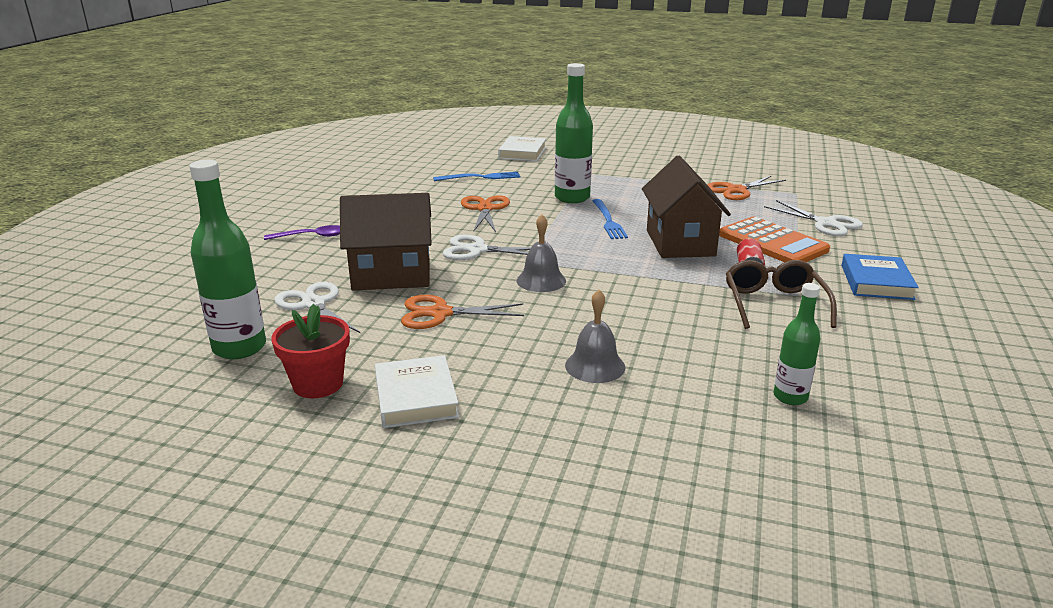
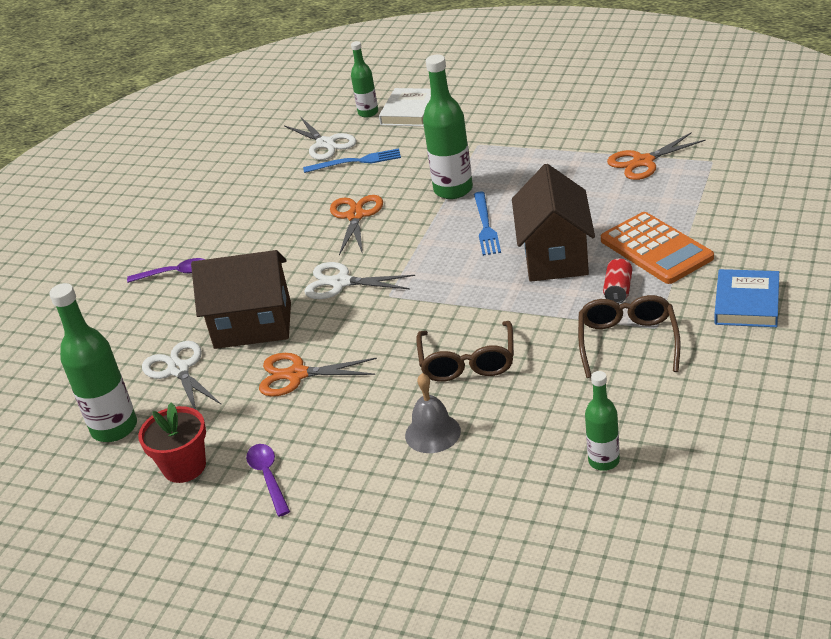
camera: 10 degrees right, 10 degrees up
(415, 397) = (268, 477): white book -> purple spoon
(486, 151) = (368, 113): none -> green bottle
(541, 280) = (399, 323): grey bell -> none
(617, 311) = (467, 362): none -> brown glasses
(826, 223) = (727, 213): white scissors -> white scissors (325, 144)

